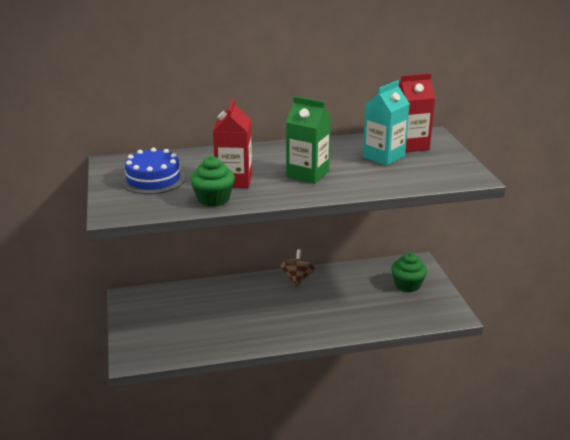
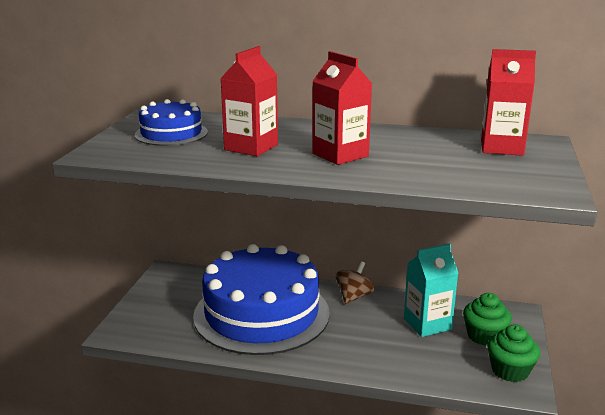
camera: 25 degrees right, 5 degrees down
(213, 199) = (207, 159): green cupcake -> green cupcake (510, 370)
(237, 311) = (261, 314): none -> blue cake
(307, 174) = (340, 155): green carton -> red carton
(383, 157) = (454, 153): turquoise carton -> turquoise carton (427, 324)

